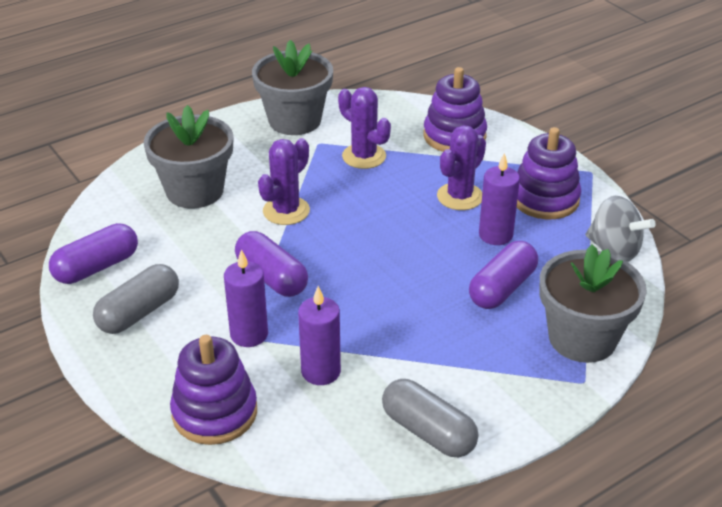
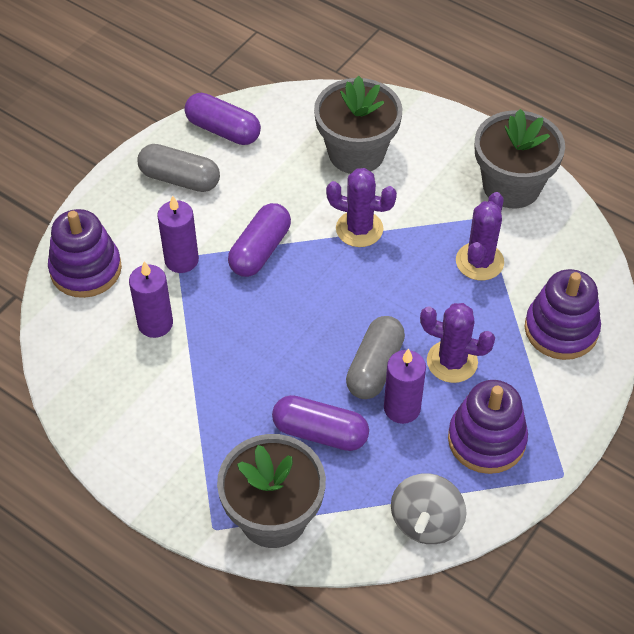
camera: 70 degrees right, 15 degrees up
(428, 432) = (111, 420): grey capsule -> grey capsule (375, 367)

